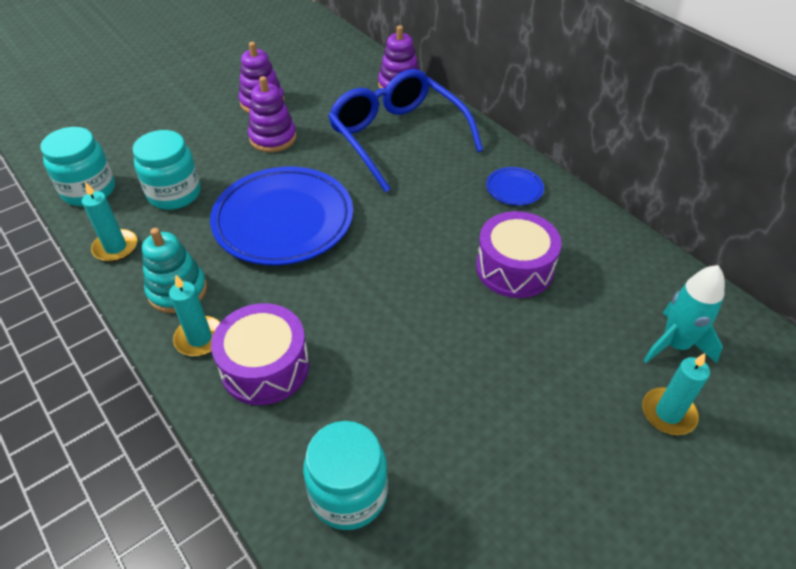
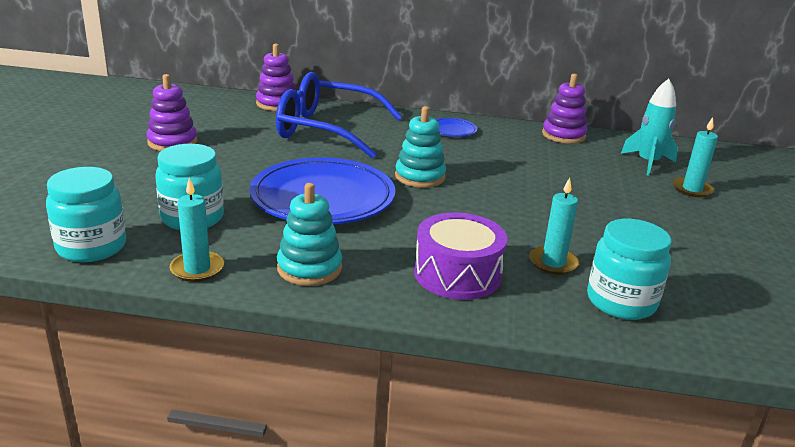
camera: 45 degrees left, 20 degrees down
(200, 338) = (380, 284): turquoise candle -> turquoise candle (553, 263)
(273, 138) = (223, 159): purple stacking toy -> purple stacking toy (563, 135)
(395, 236) = (420, 177): none -> turquoise stacking toy
(514, 268) = (518, 164): purple drum -> none

